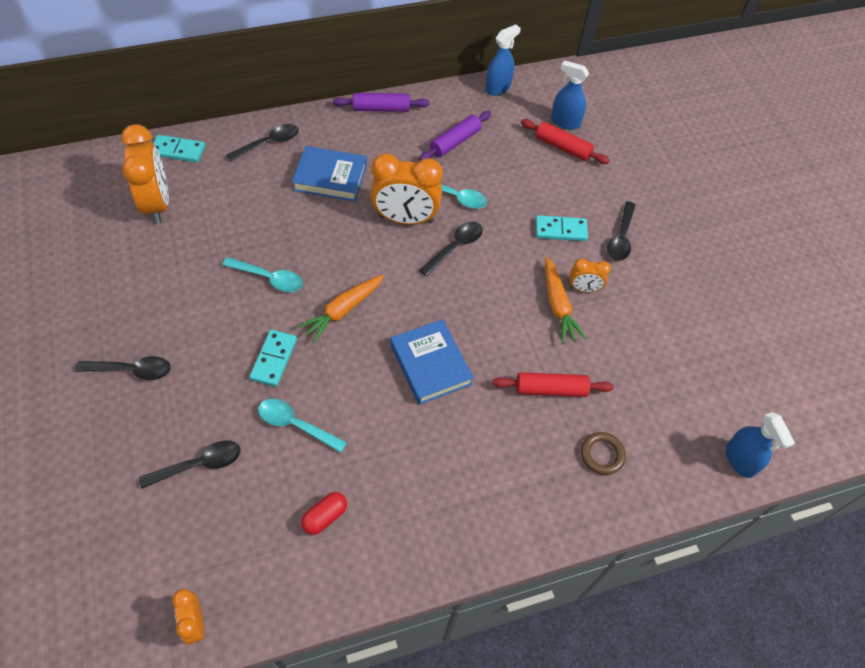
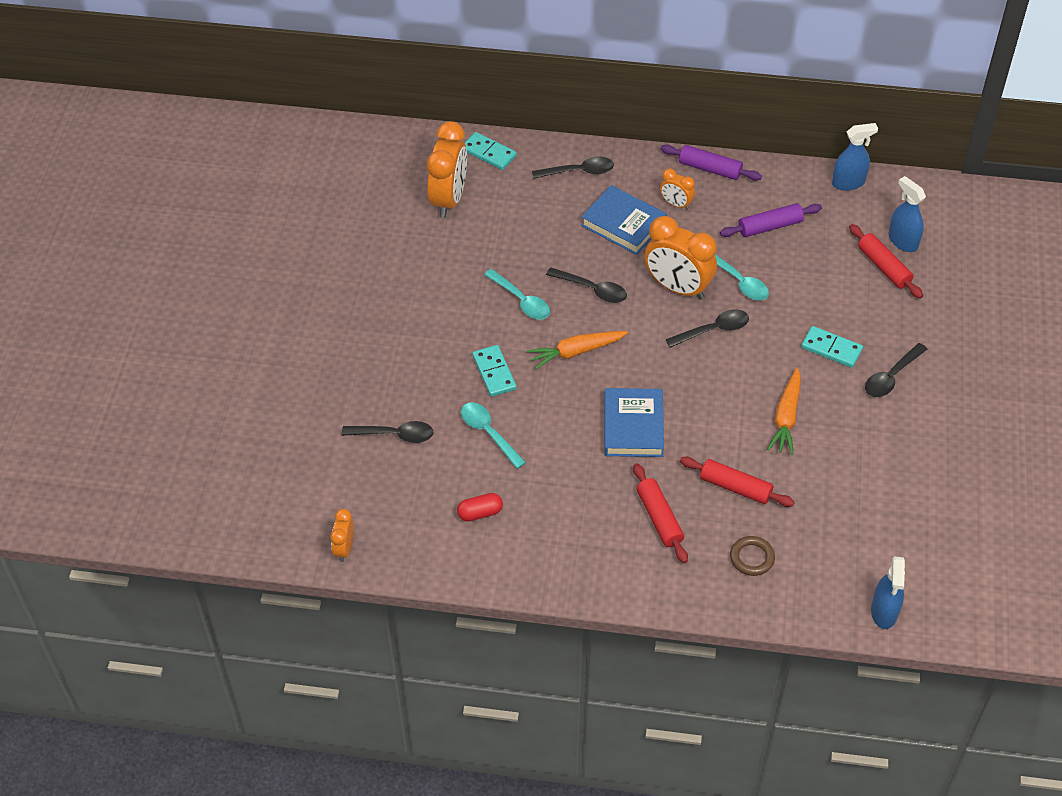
camera: 30 degrees right, 5 degrees down
(132, 370) = (370, 340): black spoon -> black spoon (592, 289)
(274, 359) = (494, 372): turquoise domino -> turquoise domino turned 60 degrees counterclockwise
(500, 449) = (659, 518): none -> red rolling pin
(584, 289) = (822, 411): orange clock -> orange clock (676, 204)

